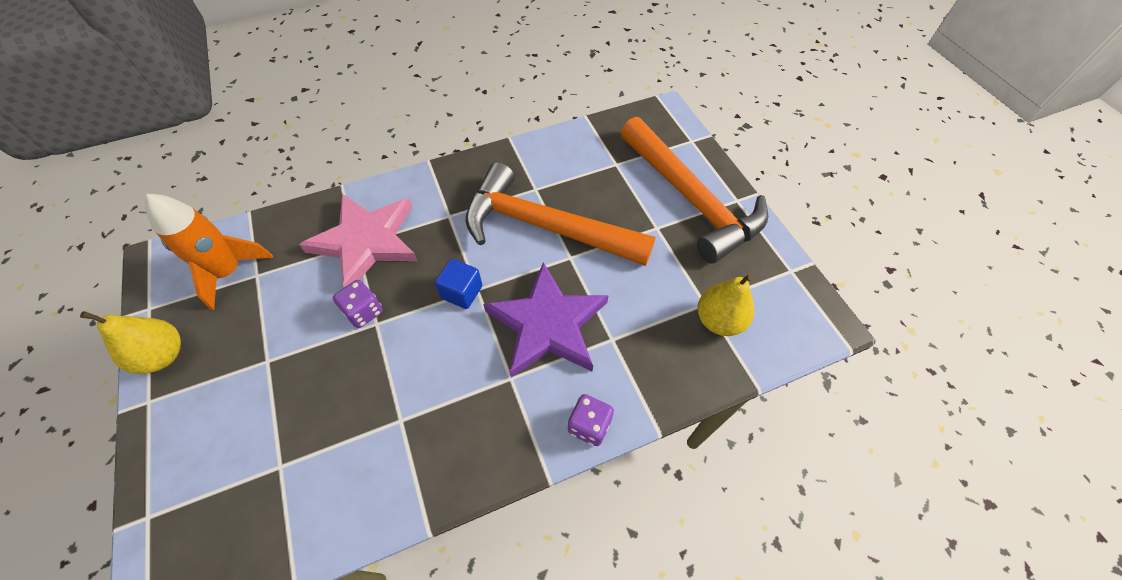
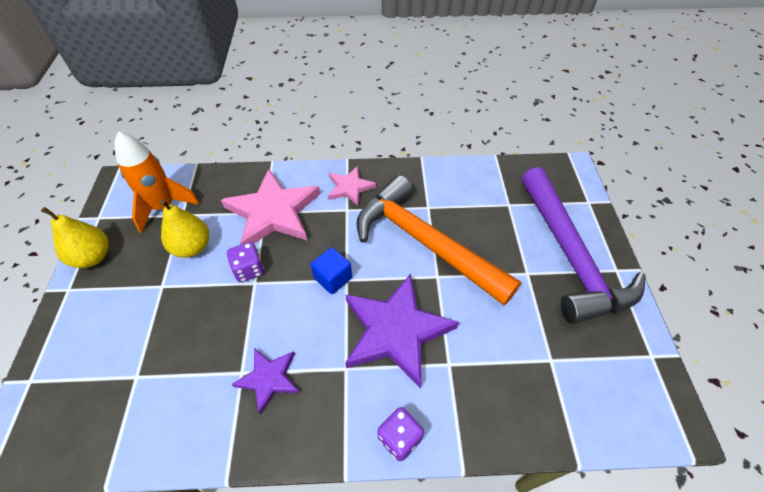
camera: 20 degrees right, 5 degrees down
(433, 416) = (268, 379): none -> purple star
(443, 191) = (350, 187): none -> pink star
(690, 198) = (569, 255): orange hammer -> purple hammer
(719, 320) = (559, 381): yellow pear -> yellow pear (192, 247)

